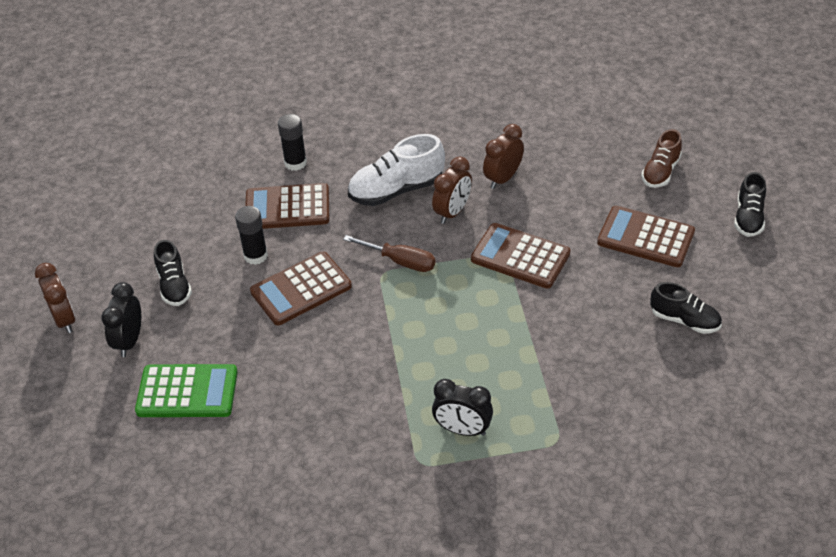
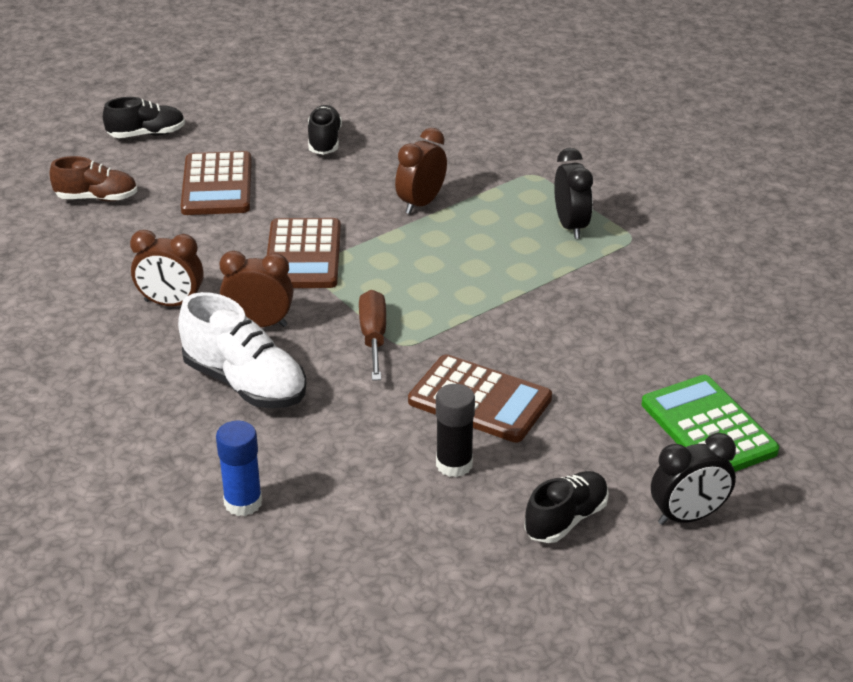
camera: 120 degrees left, 10 degrees down
(64, 319) = (715, 605): brown clock -> brown clock (421, 203)
(287, 208) = (343, 472): brown calculator -> none
(295, 163) = (243, 502): black glue stick -> blue glue stick

